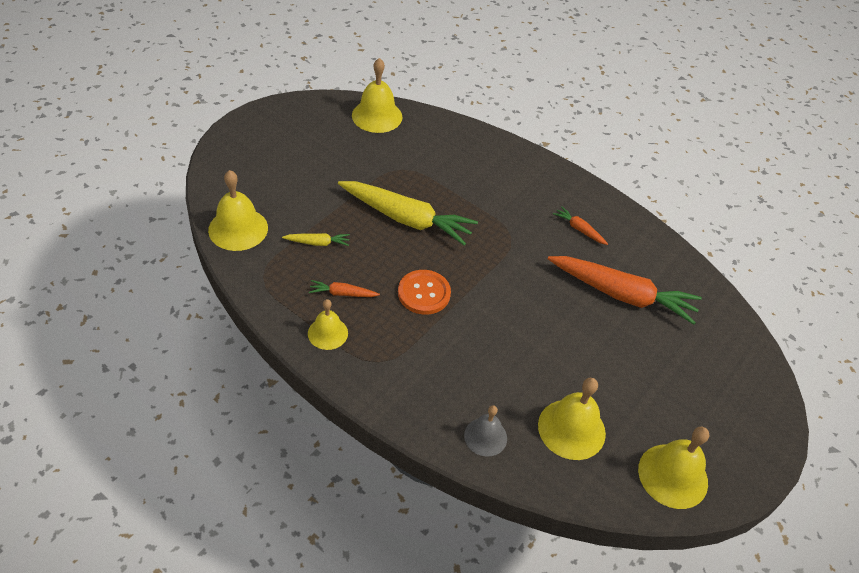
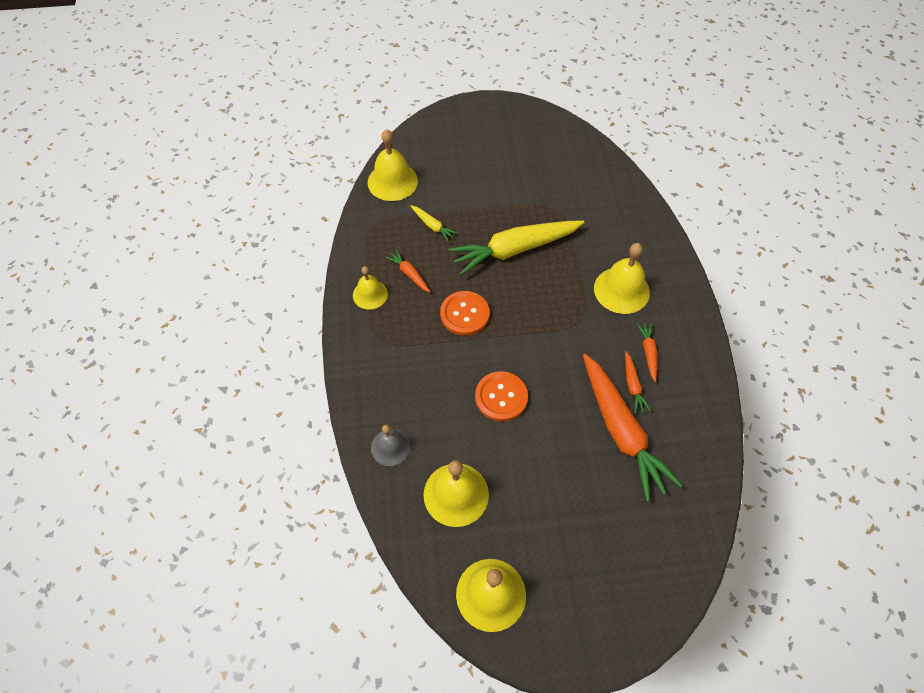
camera: 50 degrees right, 10 degrees up
(377, 116) = (584, 154): yellow bell -> yellow bell (621, 290)
(406, 219) = (515, 250): yellow carrot -> yellow carrot turned 90 degrees clockwise
(521, 334) = (501, 397): none -> orange button
(595, 259) = (632, 385): none -> orange carrot

